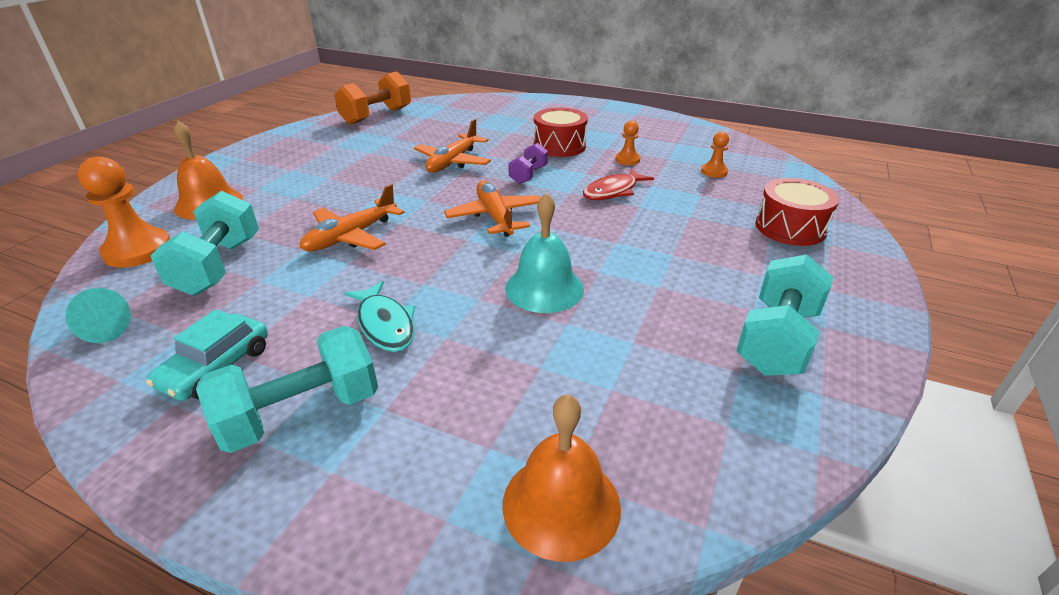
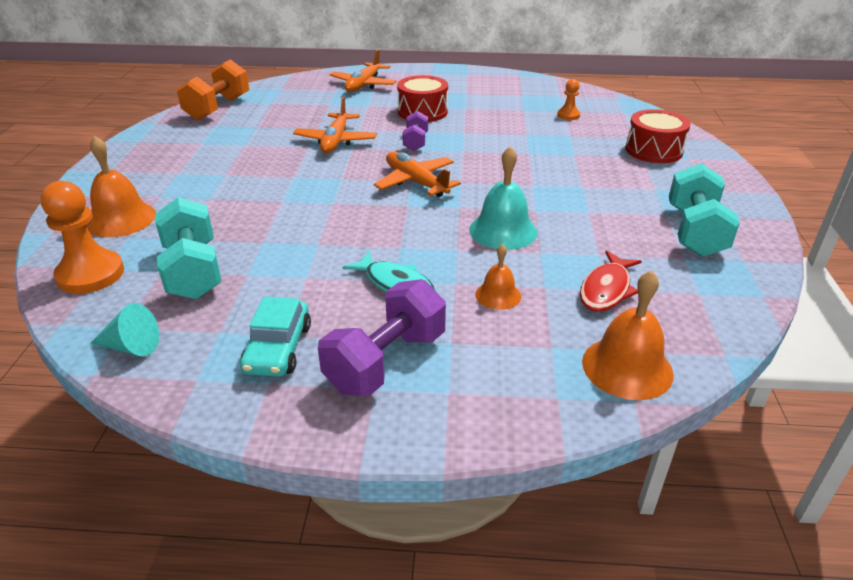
camera: 20 degrees left, 0 degrees up
(301, 413) = (386, 361): turquoise dumbbell -> purple dumbbell
(351, 236) = (298, 222): orange plane -> orange plane (363, 85)
(480, 364) = (498, 295): none -> orange bell
(613, 191) = (499, 144): red fish -> red fish (606, 289)
(627, 160) = (491, 115): orange pawn -> none

